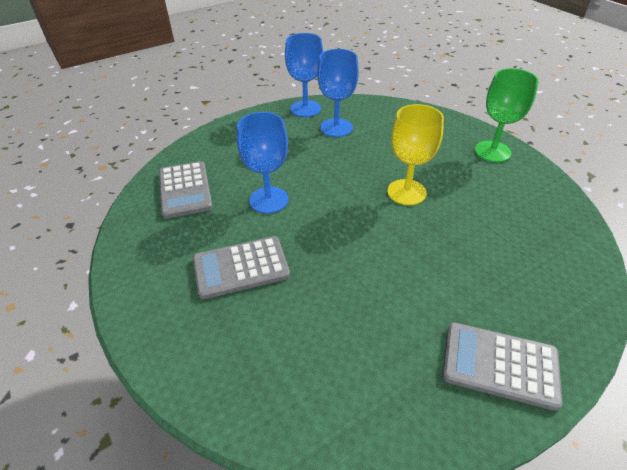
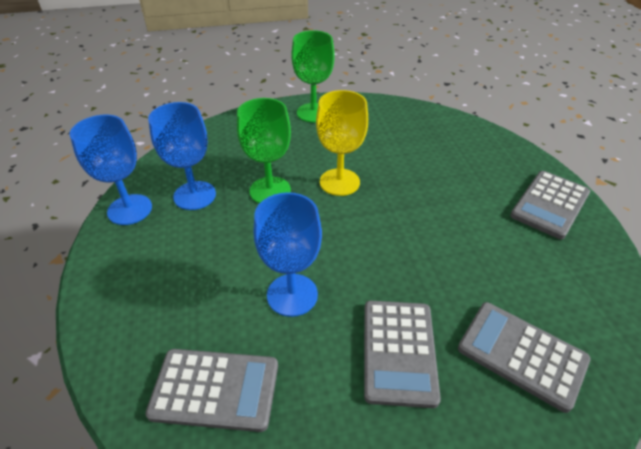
camera: 70 degrees left, 0 degrees up
(267, 350) = (521, 354): none -> grey calculator
(367, 159) = (270, 191): none -> green goblet

